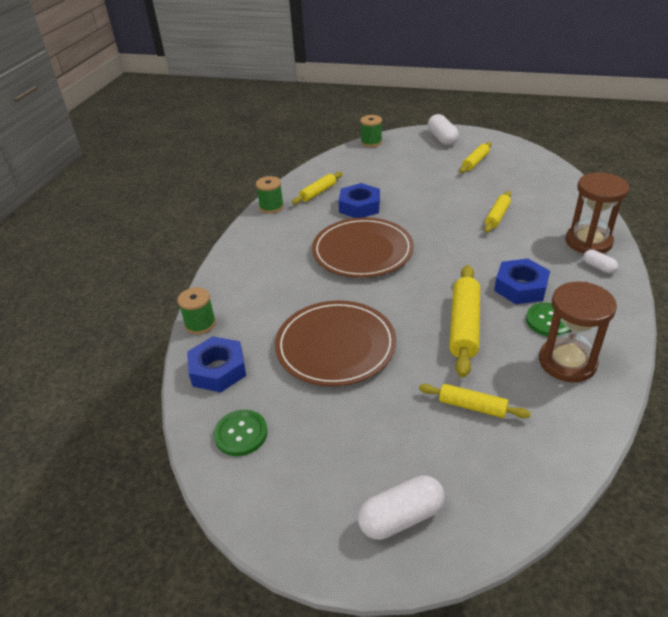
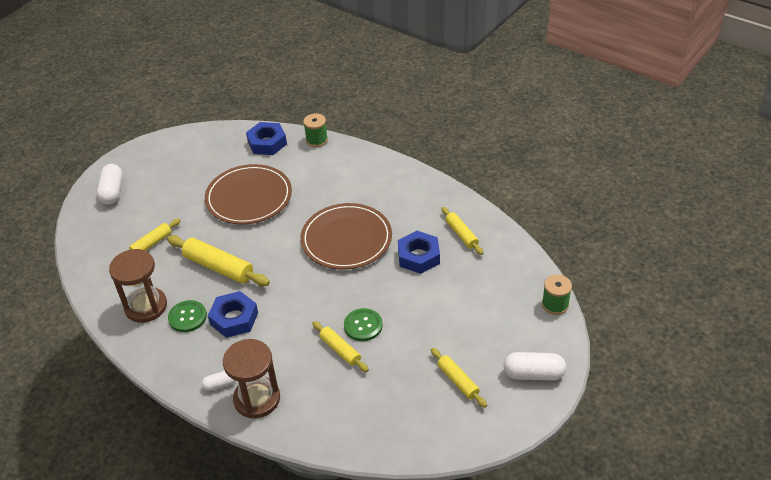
camera: 110 degrees right, 5 degrees up
(241, 434) = (210, 145): green button -> green button (363, 325)
(271, 207) = (452, 198): green spool -> none

